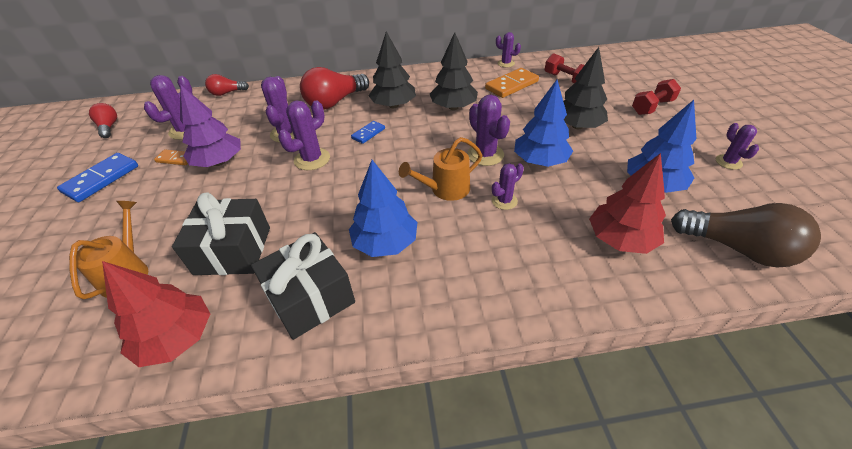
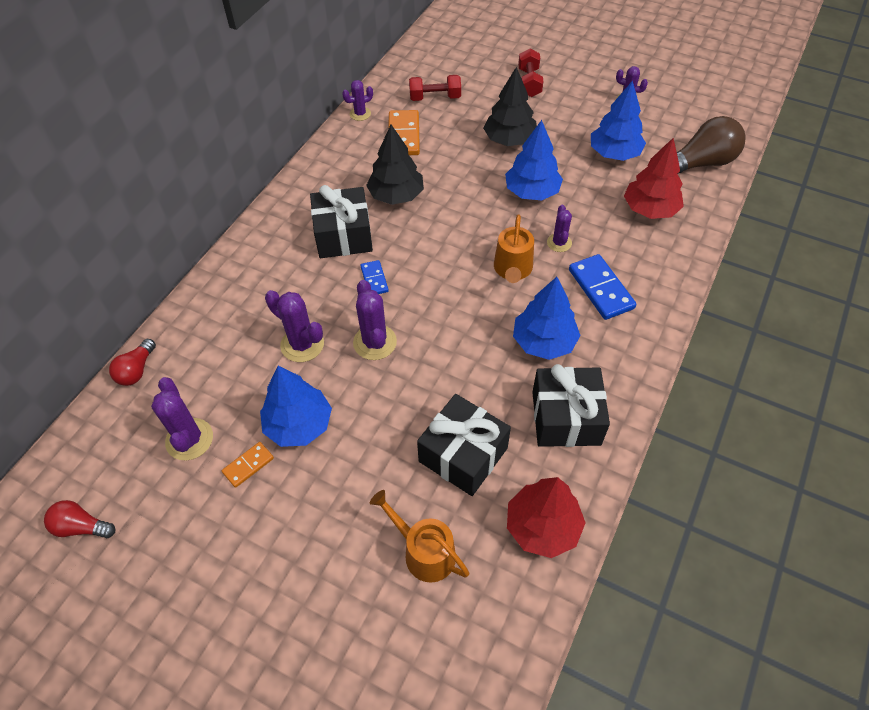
camera: 55 degrees left, 10 degrees up
(101, 179) = (217, 554): blue domino -> blue domino (600, 289)
(219, 162) = (299, 424): purple tree -> blue tree
(335, 102) = (281, 278): red light bulb -> none
(394, 105) = (343, 235): black tree -> black gift
(485, 155) = (491, 218): purple cactus -> none

